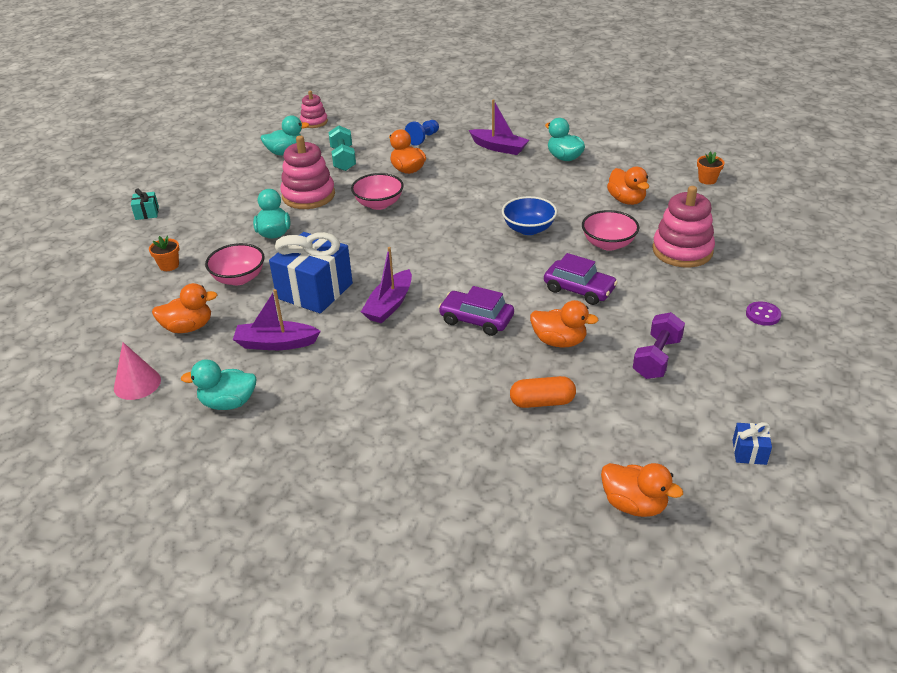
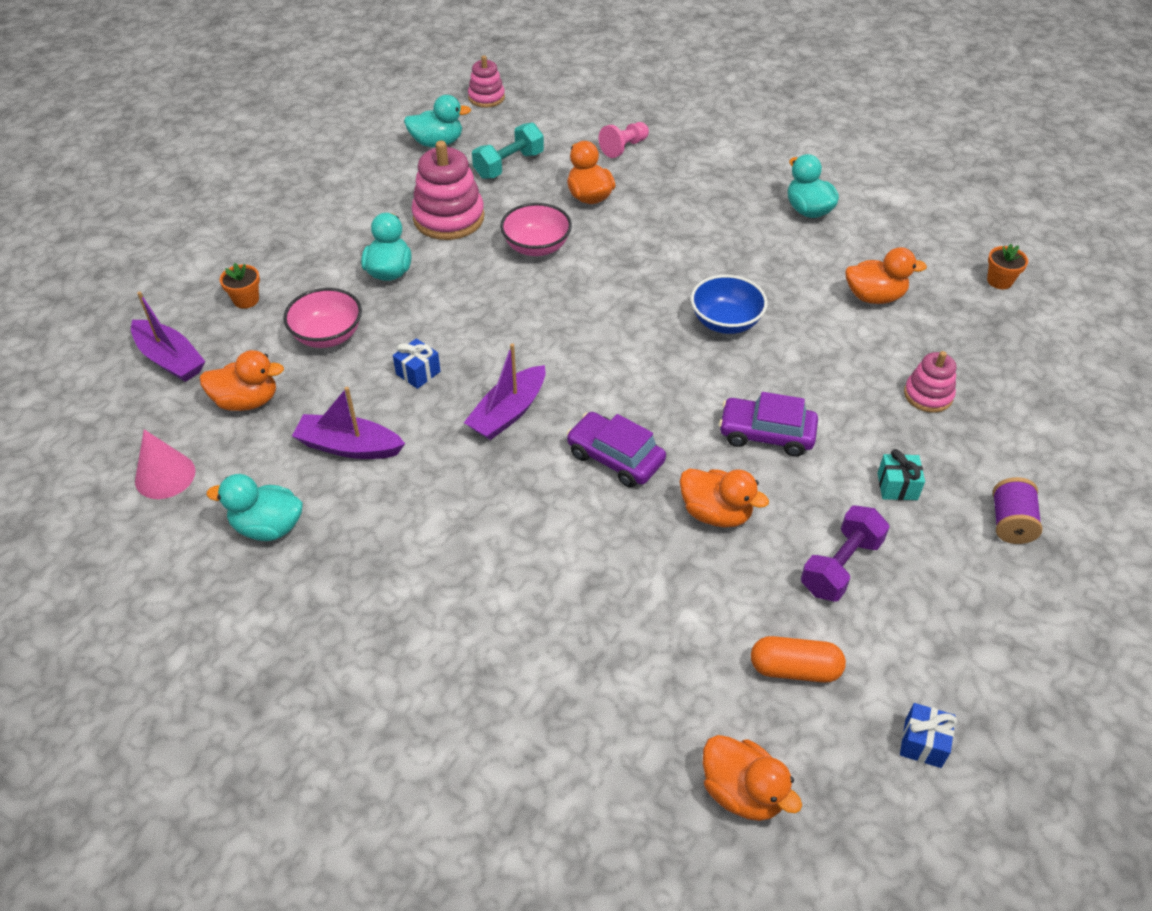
camera: 10 degrees right, 10 degrees up
(147, 213) = (238, 212): turquoise gift -> turquoise gift (897, 486)
(314, 291) = (418, 373): blue gift -> blue gift, size x0.43
(343, 159) = (509, 165): turquoise dumbbell -> turquoise dumbbell turned 45 degrees clockwise
(423, 138) = (624, 147): blue pawn -> pink pawn
(499, 148) = (722, 179): purple boat -> purple boat (170, 359)
(542, 402) = (666, 606): orange capsule -> orange capsule (794, 669)
(579, 289) = (766, 434): purple car -> purple car turned 150 degrees clockwise
(608, 244) = (828, 366): pink bowl -> none
(626, 200) = (874, 297): orange duck -> orange duck turned 75 degrees counterclockwise
(682, 251) = (928, 395): pink stacking toy -> pink stacking toy, size x0.58
(763, 315) = (1010, 523): purple button -> purple spool

